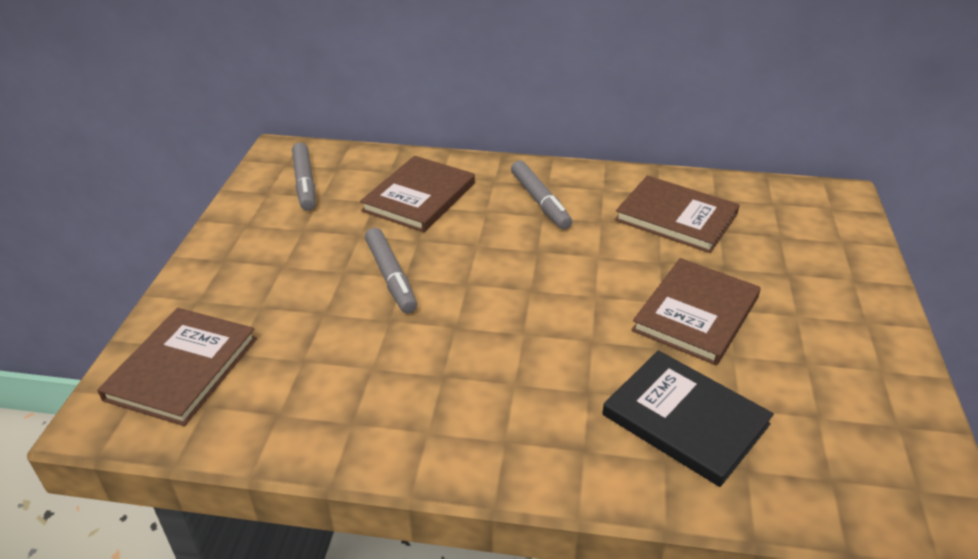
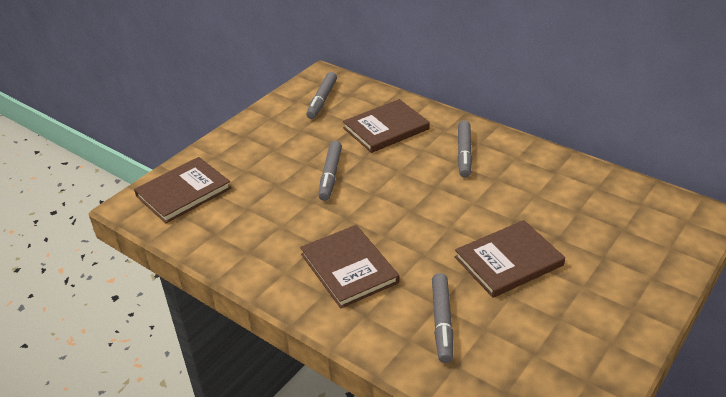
camera: 30 degrees right, 0 degrees up
(676, 217) = (554, 192): brown book -> brown book (349, 268)
(685, 420) = (442, 322): black book -> grey marker

